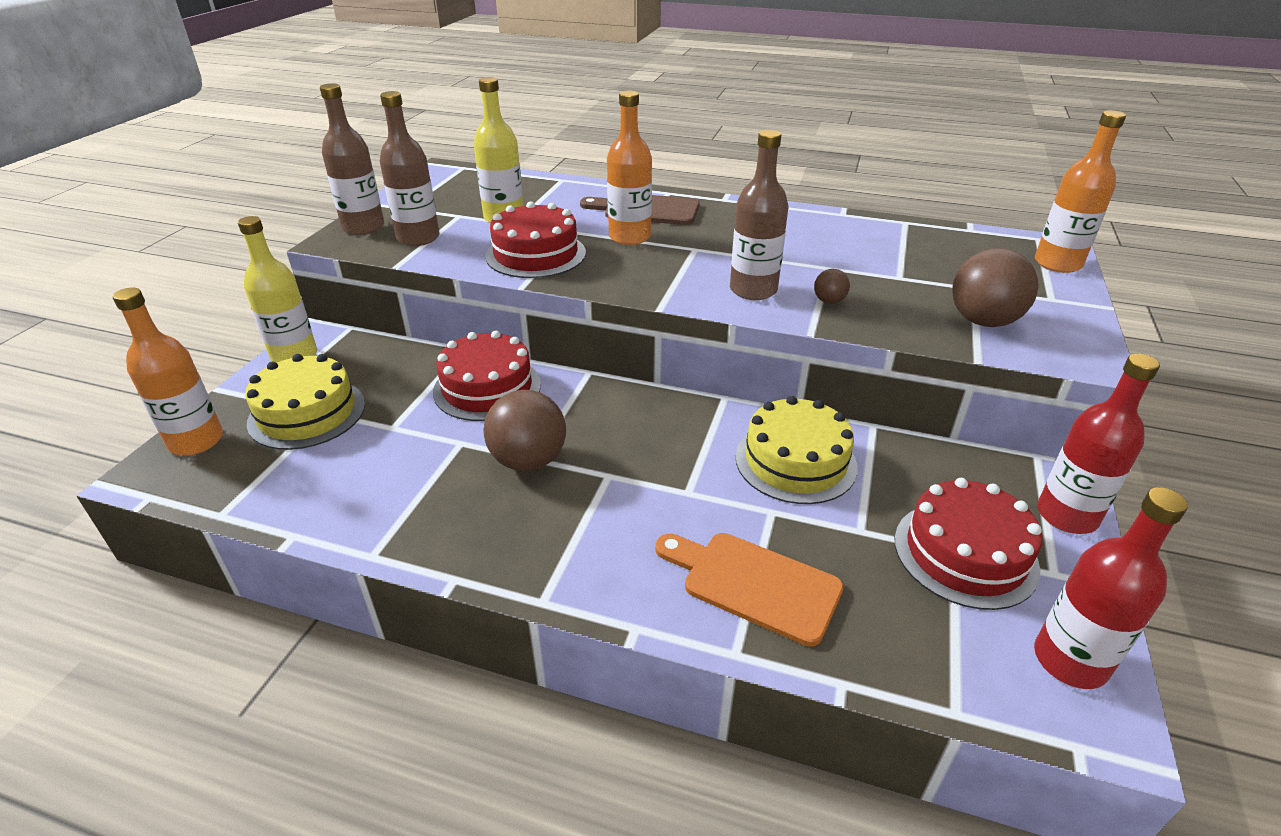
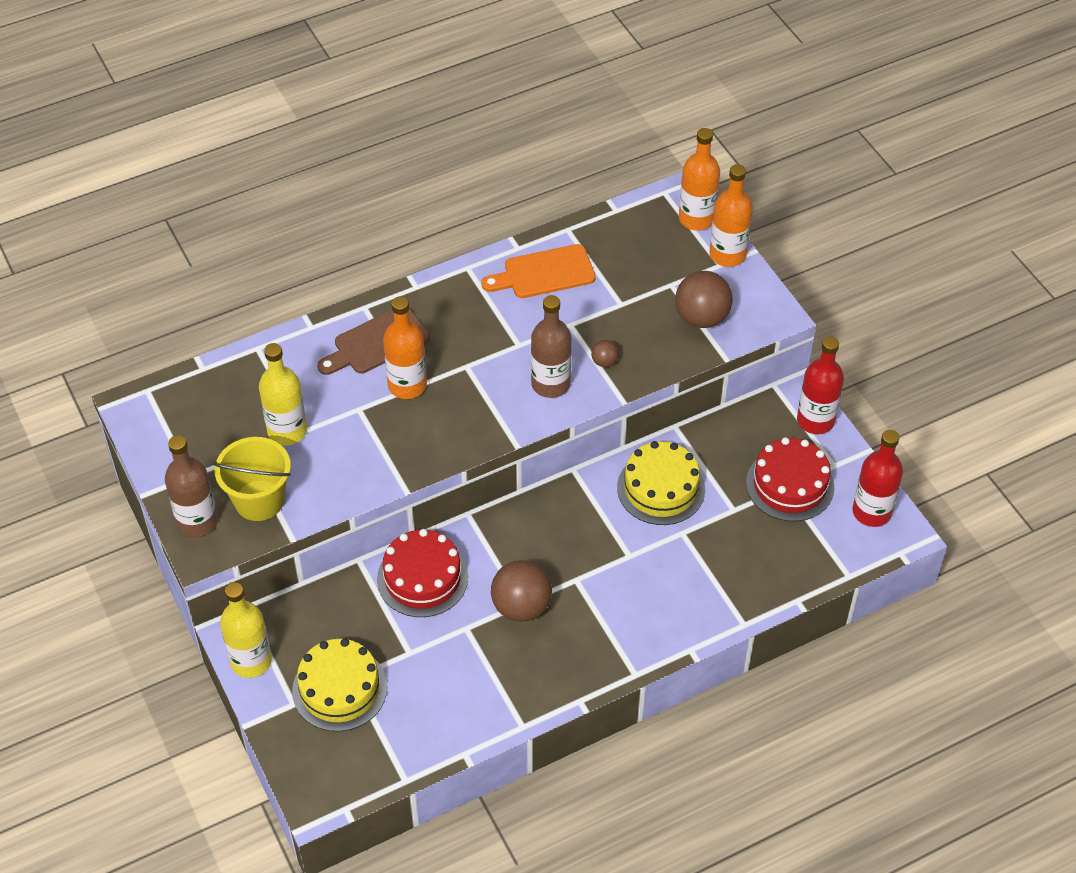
camera: 45 degrees left, 15 degrees up
(196, 441) = (305, 762): orange bottle -> orange bottle (727, 255)
(418, 238) = (259, 500): brown bottle -> yellow bucket
(536, 254) = (369, 453): red cake -> none
(753, 584) = (716, 583): orange cutting board -> orange cutting board (544, 273)

